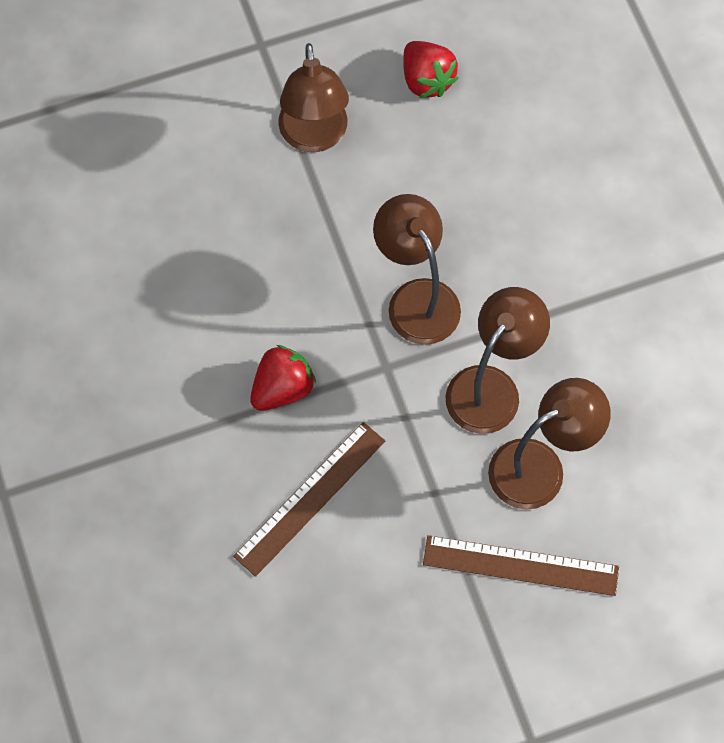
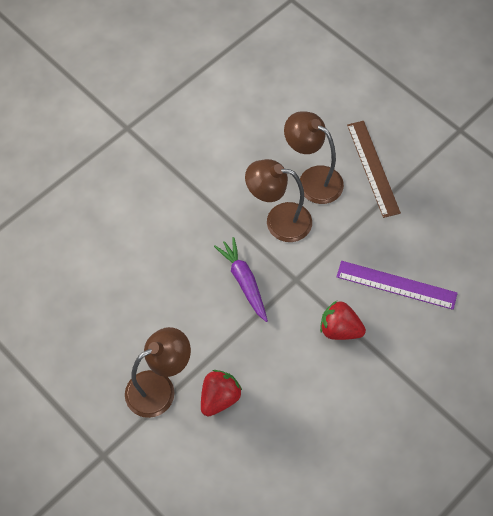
camera: 115 degrees left, 5 degrees down
(310, 498) = (396, 285): brown ruler -> purple ruler
(416, 298) = (244, 281): brown lamp -> purple carrot
(426, 80) = (87, 338): red strawberry -> red strawberry (219, 398)

